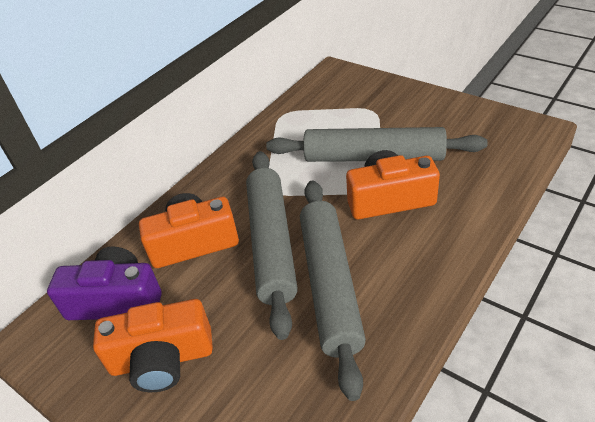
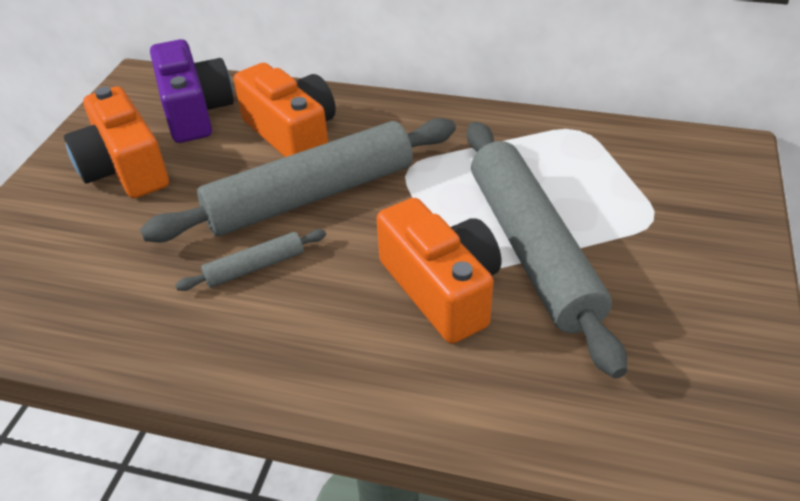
camera: 65 degrees right, 0 degrees up
(330, 285) = (254, 267): grey rolling pin -> grey rolling pin, size x0.43

